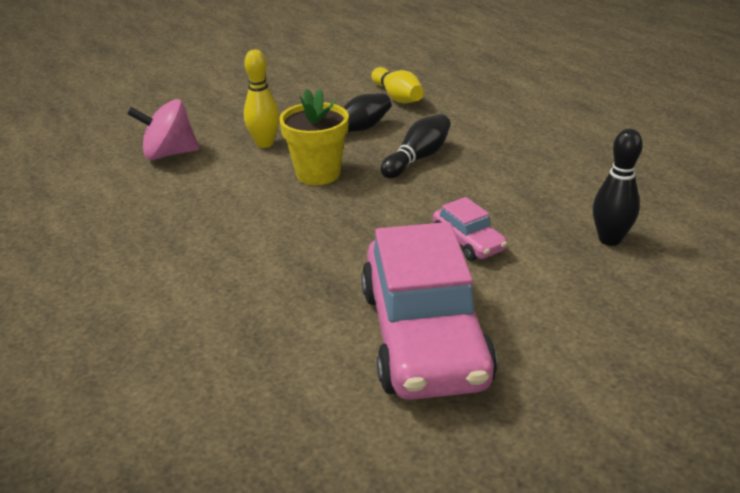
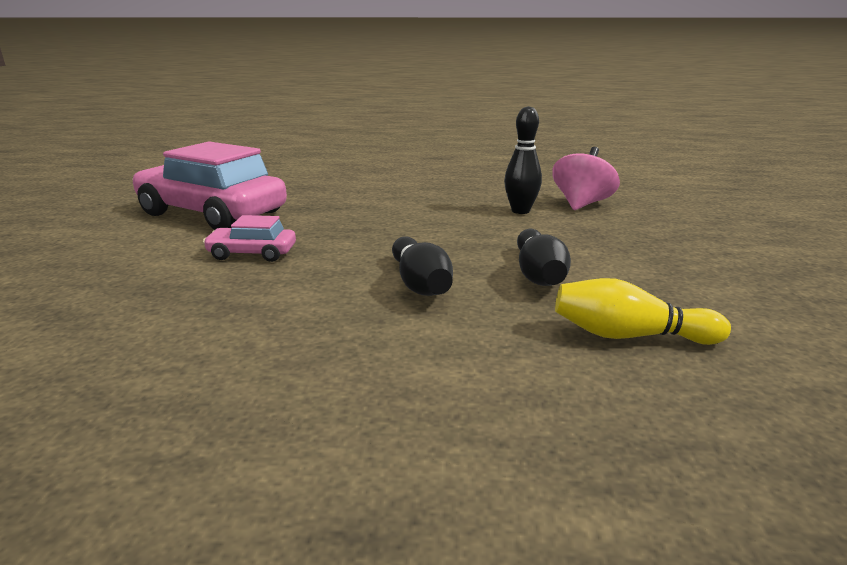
camera: 125 degrees right, 10 degrees down
(264, 143) = (559, 234): yellow bowling pin -> none
(318, 173) = (462, 238): yellow flower pot -> none
(609, 239) = (110, 307): black bowling pin -> black bowling pin (520, 211)

